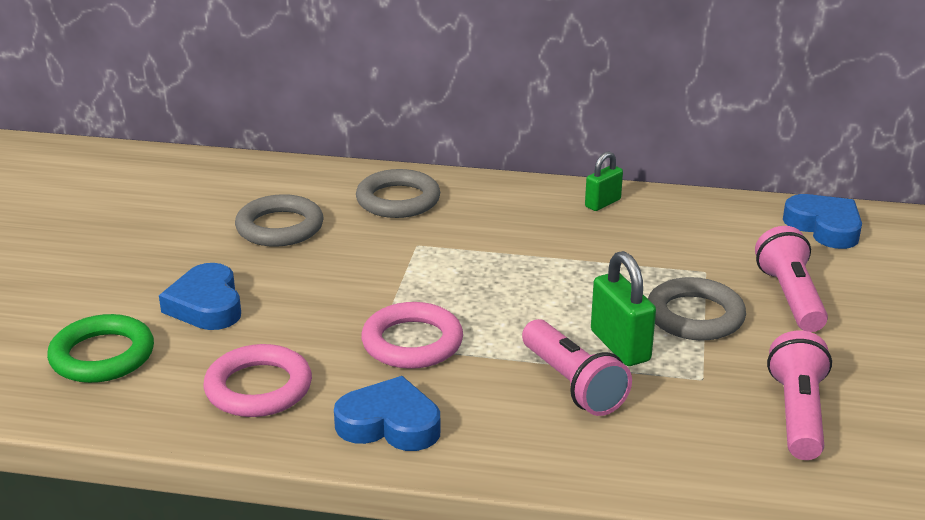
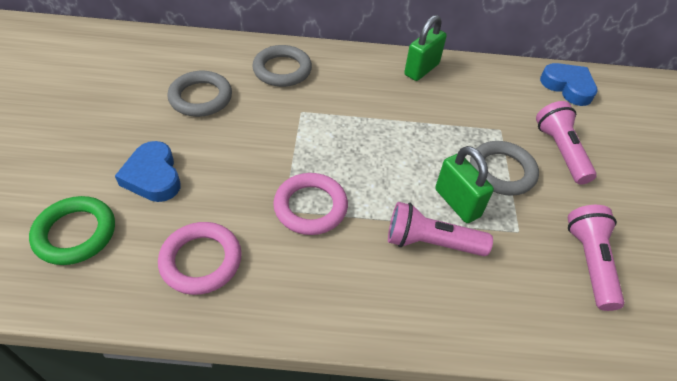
camera: 10 degrees left, 20 degrees up
(389, 424) = (305, 293): blue heart -> none
(572, 384) = (431, 242): pink flashlight -> pink flashlight turned 135 degrees clockwise
(602, 203) = (421, 69): green padlock -> green padlock, size x1.56

